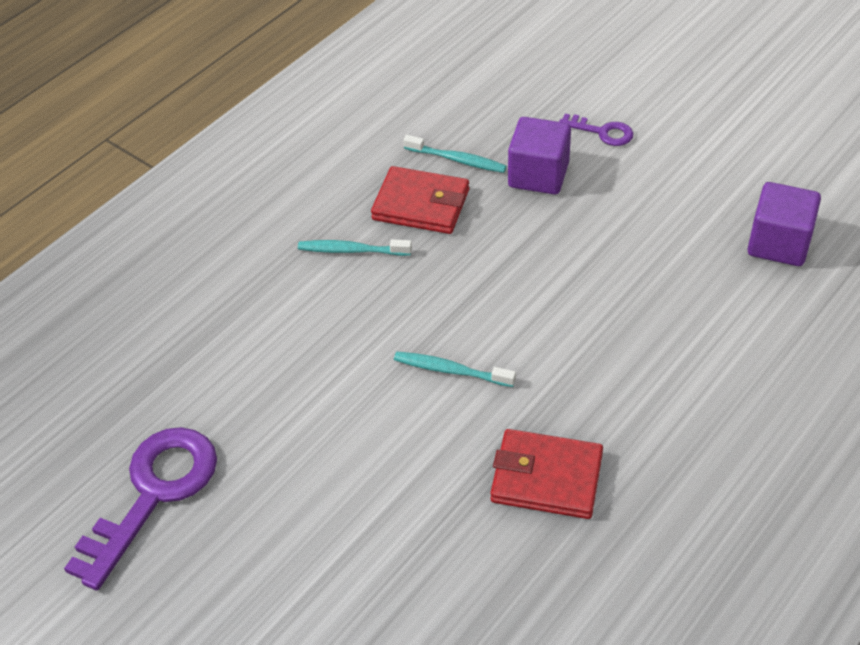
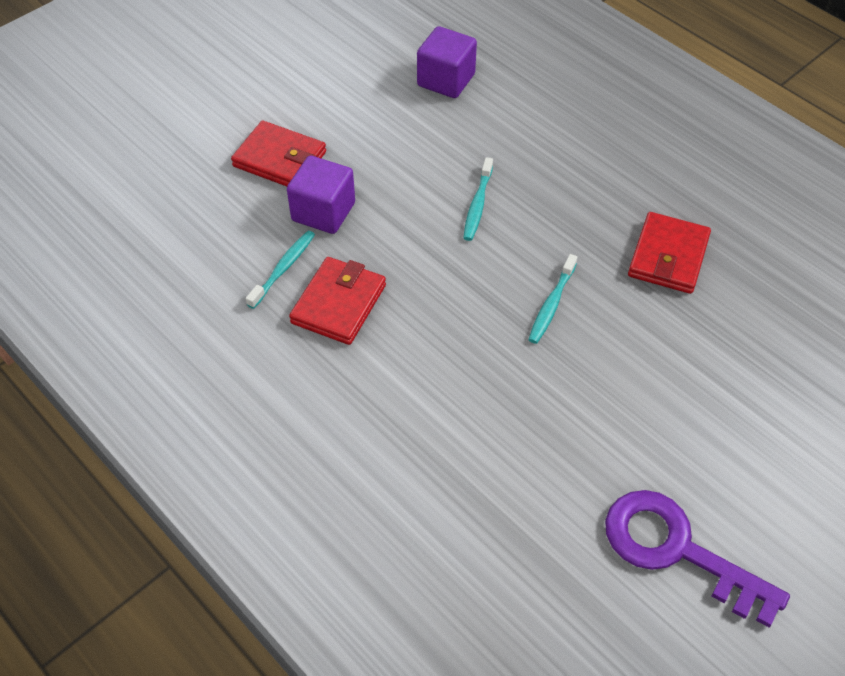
camera: 85 degrees left, 5 degrees up
(352, 250) = (388, 366): turquoise toothbrush -> turquoise toothbrush (477, 205)
(602, 132) = (280, 159): purple key -> red wallet

